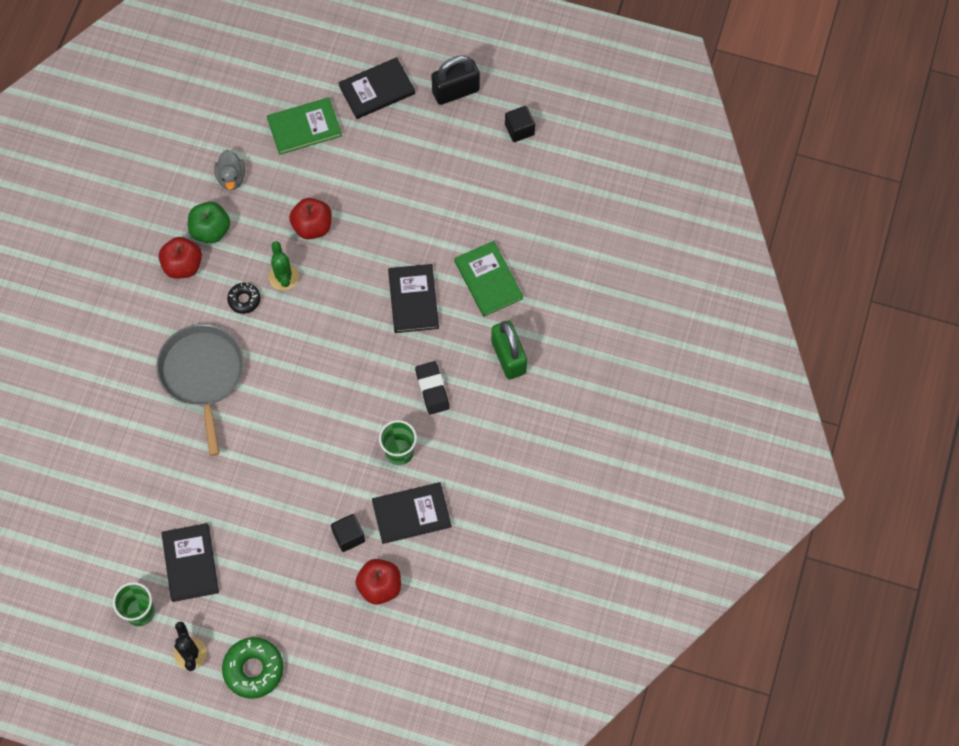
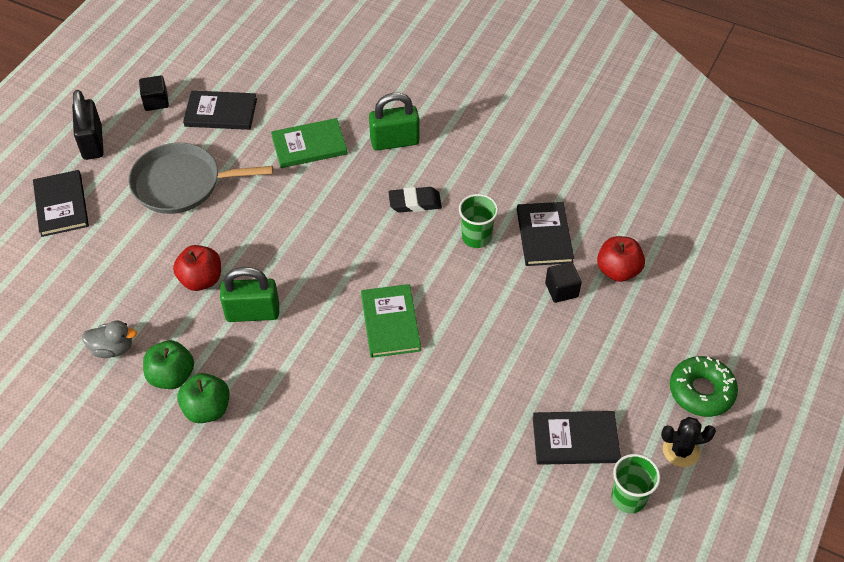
camera: 80 degrees left, 15 degrees down
(183, 265) = (207, 409): red apple -> green apple
(203, 375) = (350, 403): grey pan -> grey pan (182, 184)
(244, 300) = (269, 353): black donut -> none
(283, 277) = (252, 312): green cactus -> green padlock
(304, 127) = (78, 273): green book -> green book (390, 322)
(413, 299) = (313, 205): black book -> black book (221, 112)

